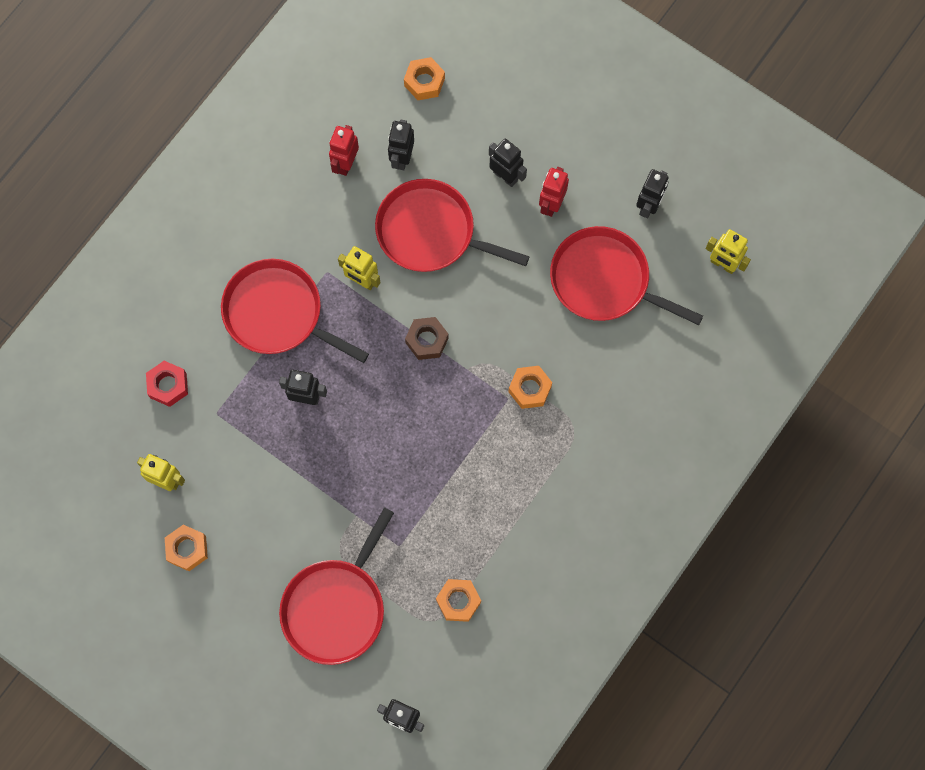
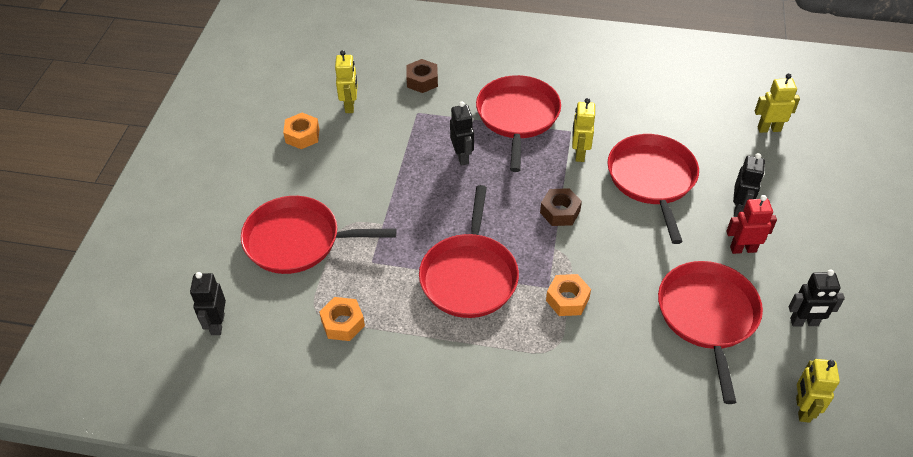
camera: 65 degrees right, 25 degrees down
(168, 385) = (422, 81): red nut -> brown nut
(345, 163) = (663, 110): red robot -> none
(402, 158) = (696, 139): black robot -> none
(424, 82) = (768, 129): orange nut -> yellow robot
(460, 462) = (469, 276): none -> red pan

